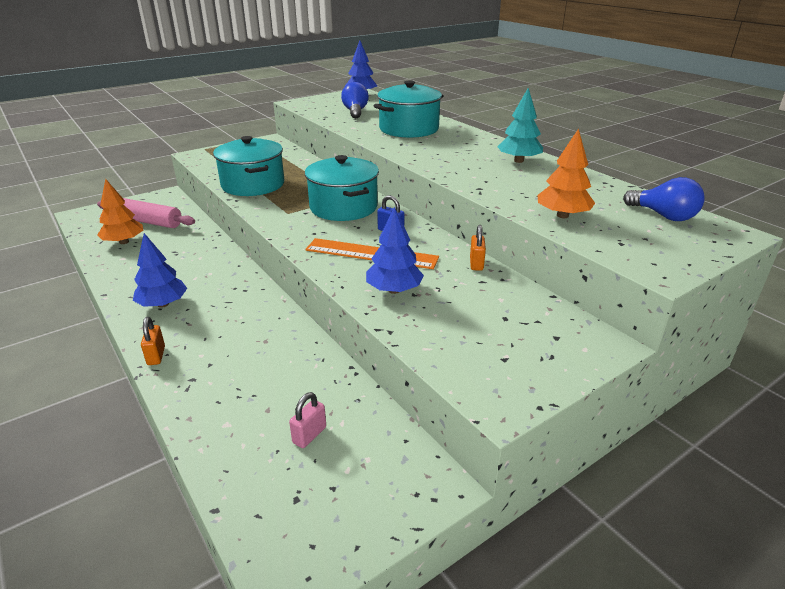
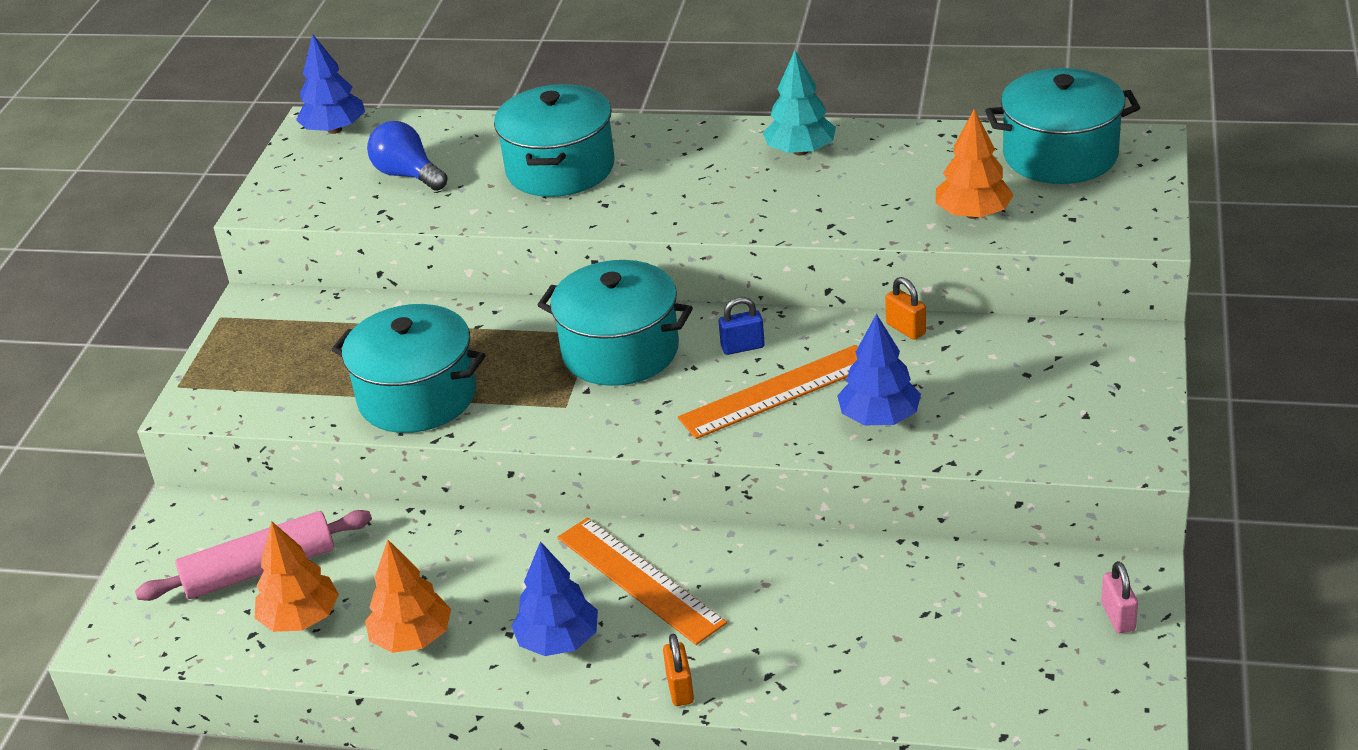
camera: 40 degrees left, 5 degrees up
(133, 269) = (412, 637): none -> orange tree
(156, 356) = (680, 688): orange padlock -> orange padlock turned 45 degrees clockwise
(229, 304) = (639, 579): none -> orange ruler
(309, 435) = (973, 625): pink padlock -> pink padlock (1118, 617)
(663, 216) = (1060, 155): blue light bulb -> turquoise pot

